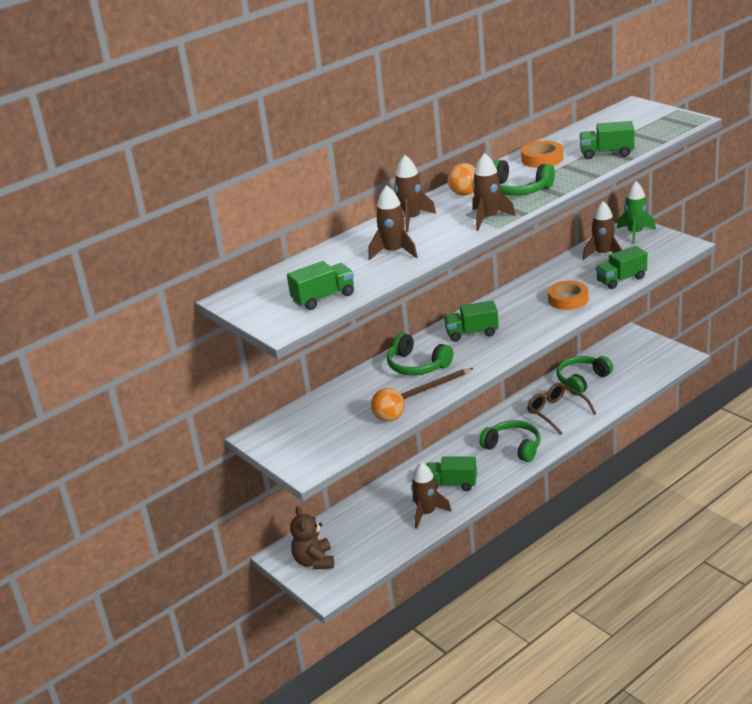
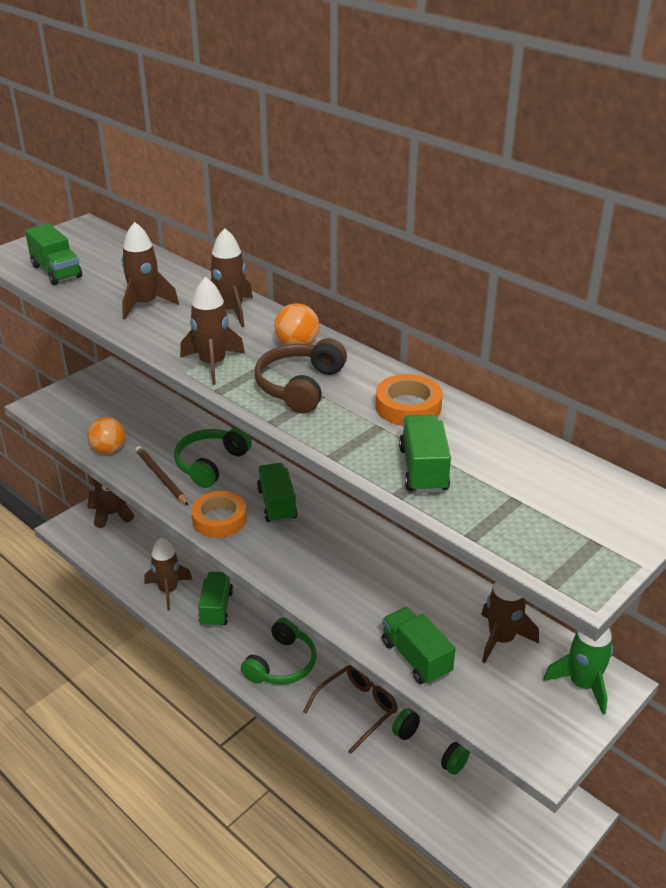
camera: 80 degrees right, 5 degrees up
(518, 189) = (300, 386): green headphones -> brown headphones
(568, 299) = (356, 595): orange tape -> orange tape (219, 519)

